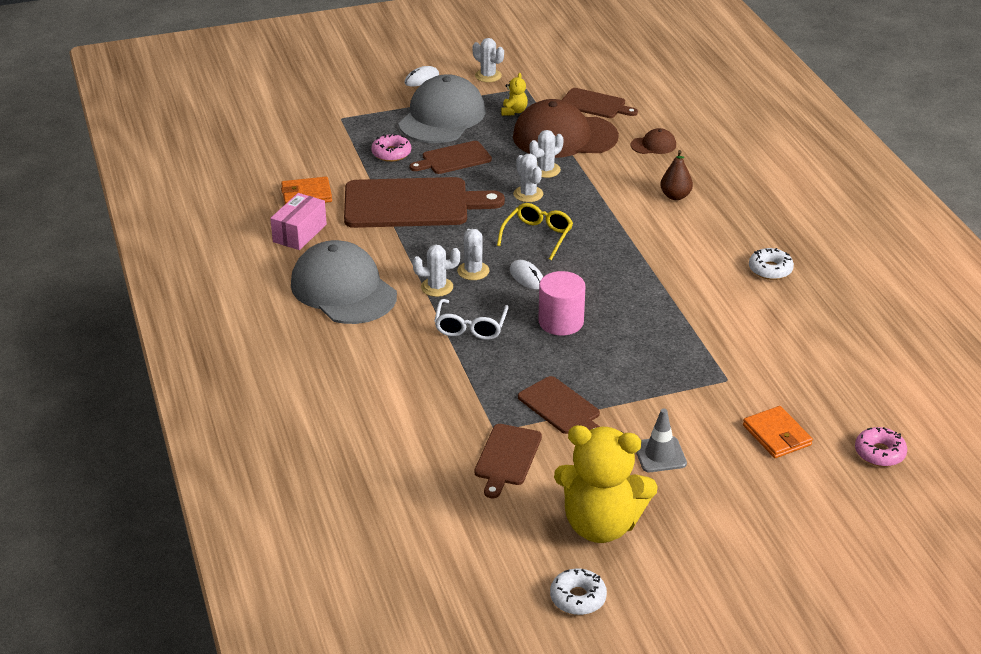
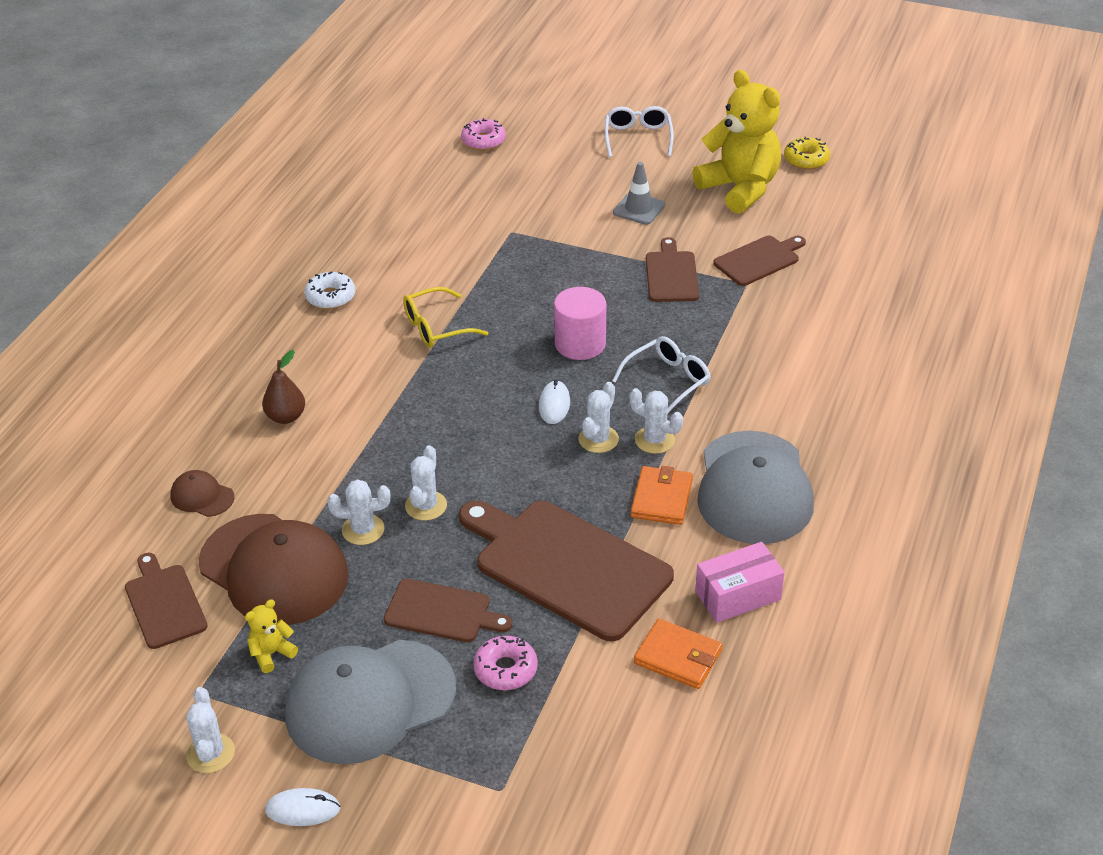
camera: 140 degrees left, 5 degrees up
(538, 236) = (484, 446): yellow glasses -> yellow glasses (436, 327)
(578, 598) = (806, 159): white donut -> yellow donut
(760, 534) = (638, 137): none -> white glasses
(777, 435) = (535, 182): orange wallet -> orange wallet (661, 498)

